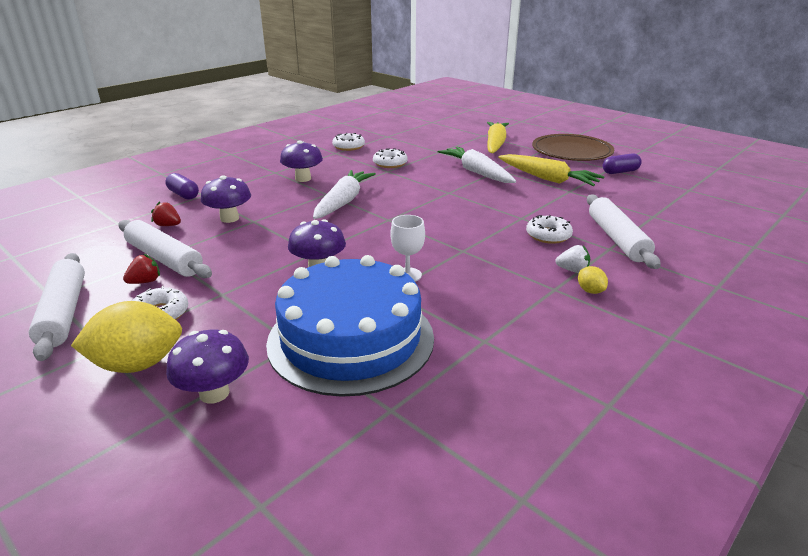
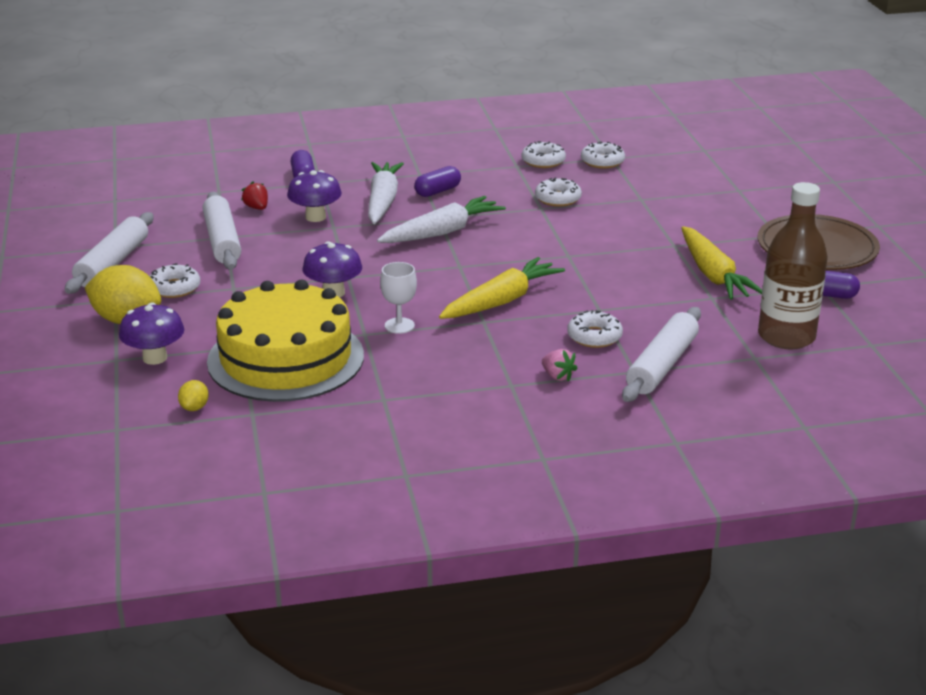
camera: 35 degrees right, 0 degrees up
(145, 281) = (189, 257): red strawberry -> none
(303, 179) = (437, 191): purple mushroom -> purple capsule
(351, 339) = (285, 358): blue cake -> yellow cake
(385, 139) = (602, 161): none -> white donut
(477, 172) = (641, 241): white carrot -> white carrot (382, 201)
(495, 144) = (731, 208): yellow carrot -> yellow carrot (501, 301)
(572, 270) = (557, 376): white strawberry -> pink strawberry
(590, 291) = (541, 398): yellow lemon -> yellow lemon (194, 407)
(645, 199) = (786, 337): none -> brown bottle

